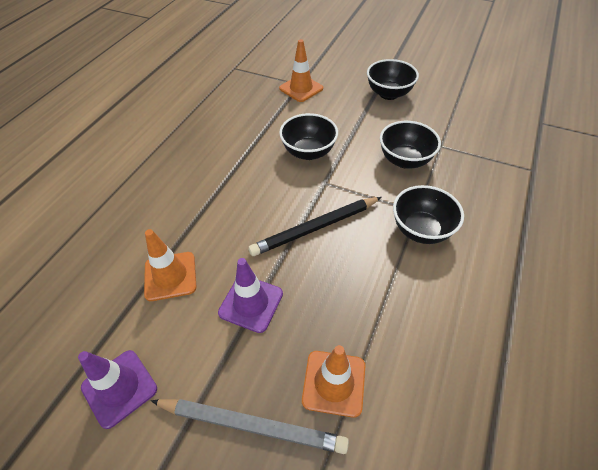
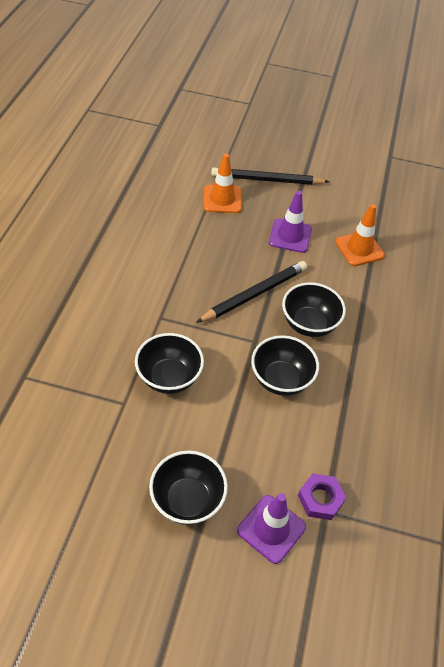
camera: 165 degrees right, 0 degrees up
(119, 388) = (352, 189): purple traffic cone -> purple traffic cone (271, 529)
(252, 426) = (266, 180): grey pencil -> black pencil
(301, 88) = (320, 499): orange traffic cone -> purple nut
(421, 230) = (158, 299): black bowl -> black bowl (309, 324)

